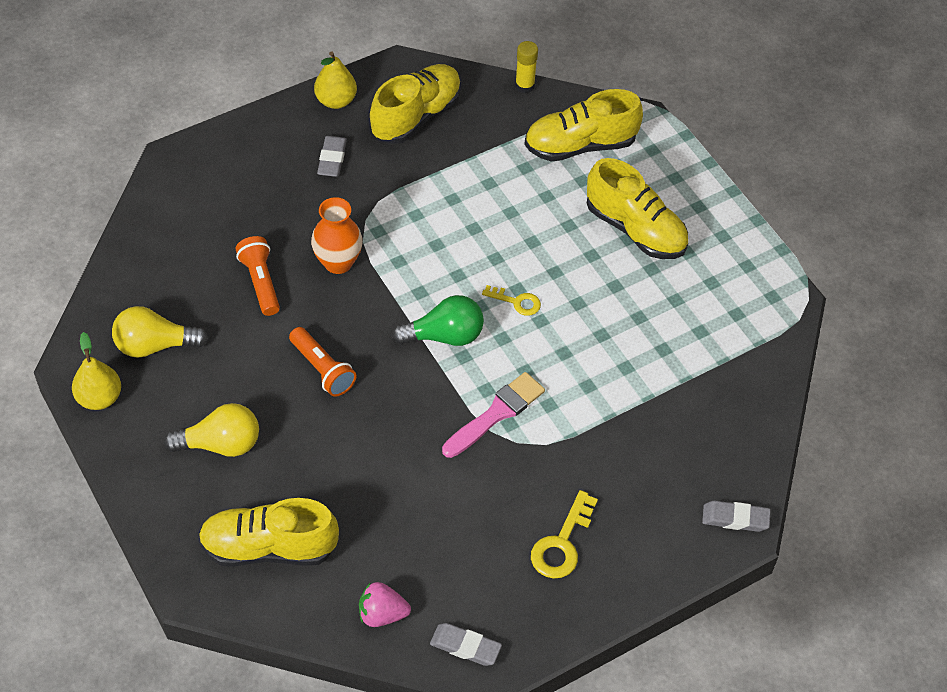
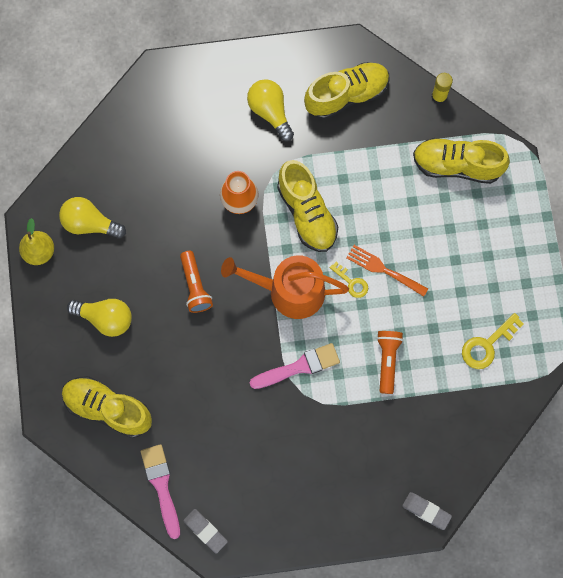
camera: 25 degrees right, 20 degrees up
(260, 282) = (180, 199): orange flashlight -> orange flashlight (387, 361)
(332, 159) = (270, 112): grey eraser -> yellow light bulb
(336, 100) = (293, 60): yellow pear -> none
(382, 614) = (161, 486): pink strawberry -> pink brush
(444, 336) = (289, 291): green light bulb -> orange watering can
(548, 276) = (383, 270): none -> orange fork
(562, 543) = (300, 482): yellow key -> yellow key (487, 345)
(635, 229) = (464, 254): yellow shoe -> yellow shoe (307, 213)

